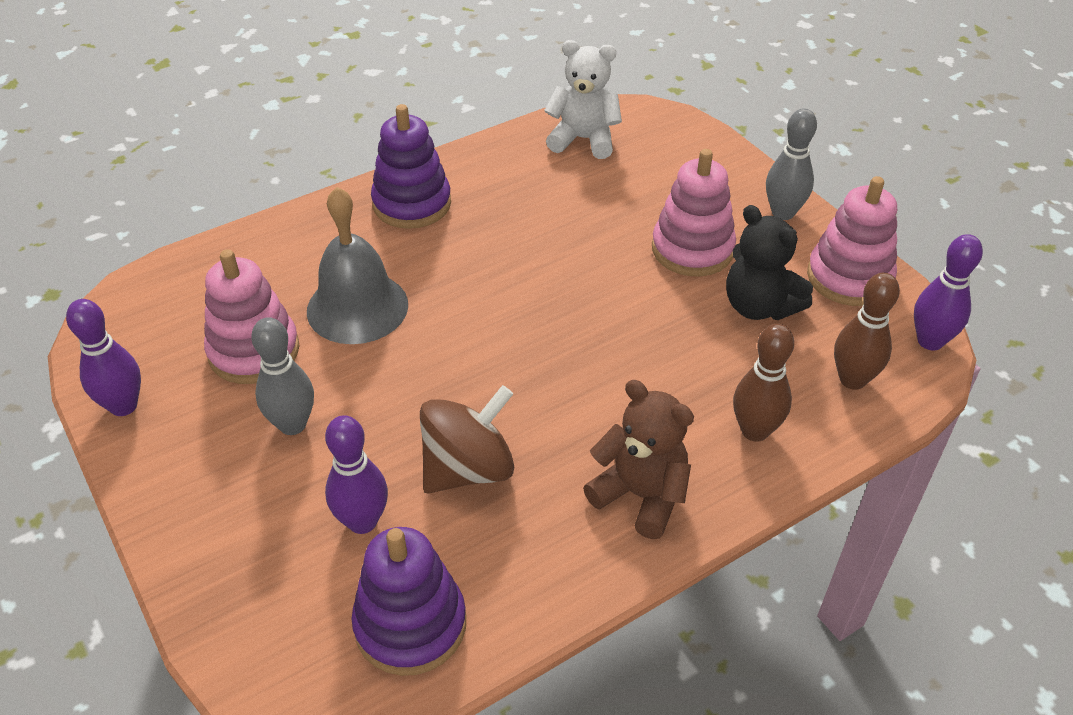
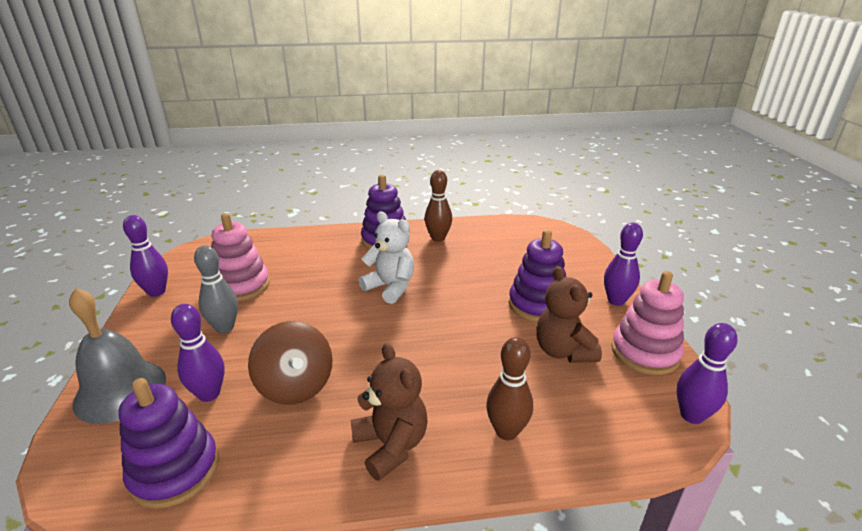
camera: 25 degrees right, 15 degrees down
(357, 307) = (313, 280): grey bell -> grey bell (120, 390)
(468, 469) = (295, 386): brown spinning top -> brown spinning top turned 75 degrees clockwise
(583, 139) = (508, 233): white teddy bear -> white teddy bear (390, 287)
(692, 249) = (537, 305): pink stacking toy -> purple stacking toy
(759, 306) = (563, 351): black teddy bear -> brown teddy bear
(783, 213) = (616, 301): grey bowling pin -> purple bowling pin
(852, 379) = (608, 422): brown bowling pin -> brown bowling pin (438, 238)

